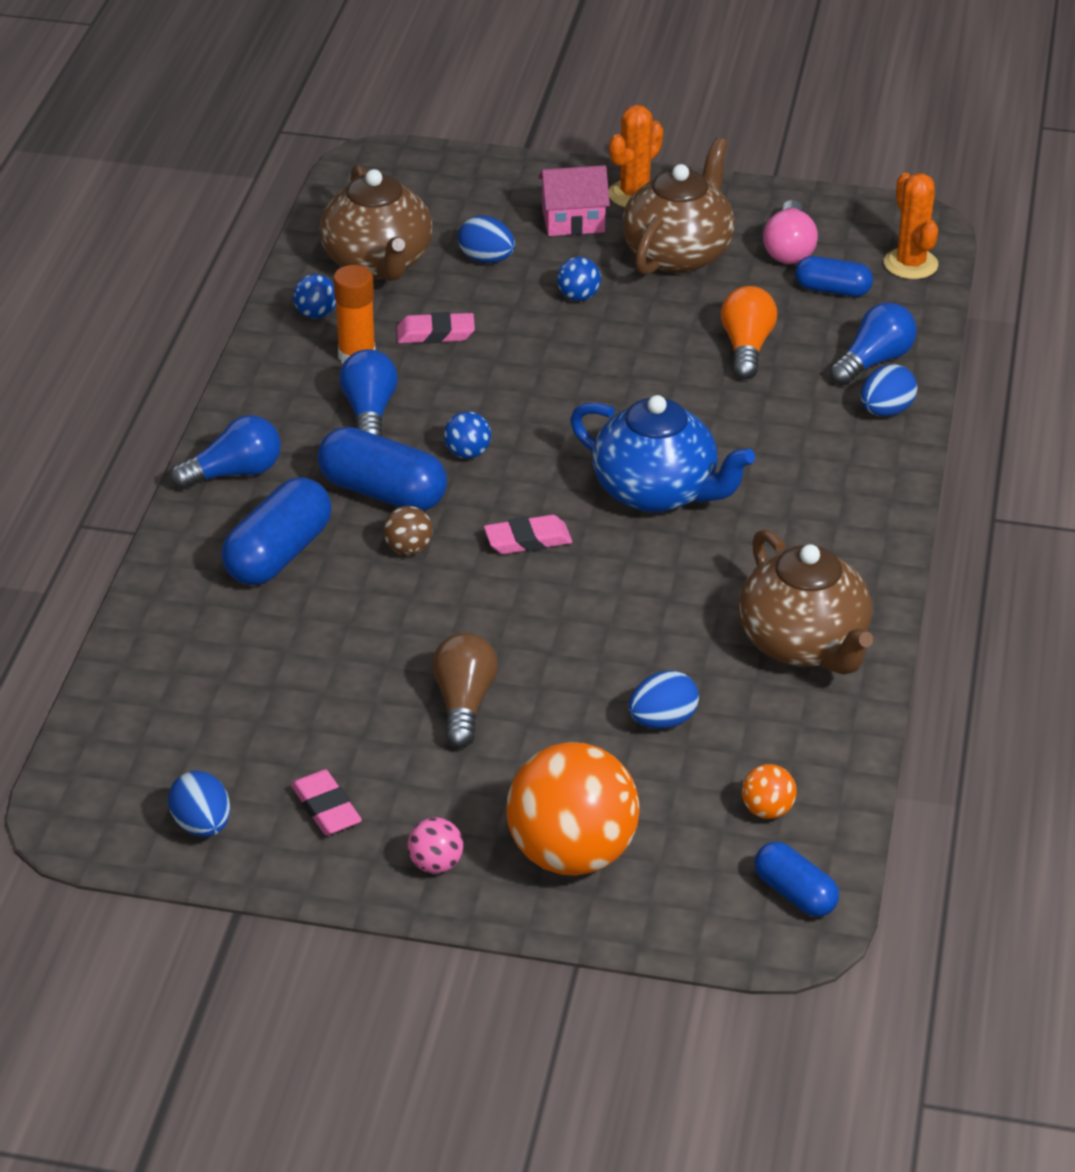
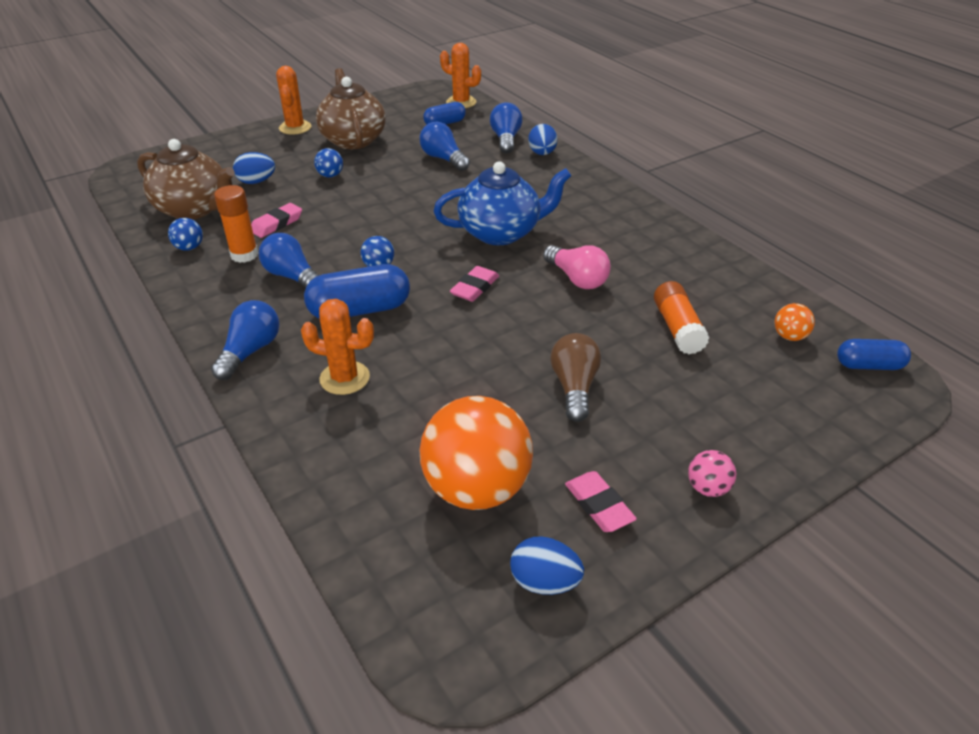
camera: 45 degrees left, 0 degrees up
(278, 554) = (344, 378): blue capsule -> orange cactus
(326, 808) = (599, 505): pink eraser -> pink eraser turned 45 degrees clockwise
(408, 549) = (418, 329): brown ball -> none
(464, 703) = (574, 387): brown light bulb -> brown light bulb turned 45 degrees clockwise
(572, 854) = (756, 425): orange ball -> orange ball (476, 488)
(573, 221) = (280, 149): pink house -> none
(662, 721) = (677, 328): blue egg -> orange glue stick
(746, 347) = (443, 159): orange light bulb -> blue light bulb
(789, 249) = (401, 118): pink light bulb -> pink light bulb (577, 279)
(804, 644) = (672, 256): brown teapot -> none

